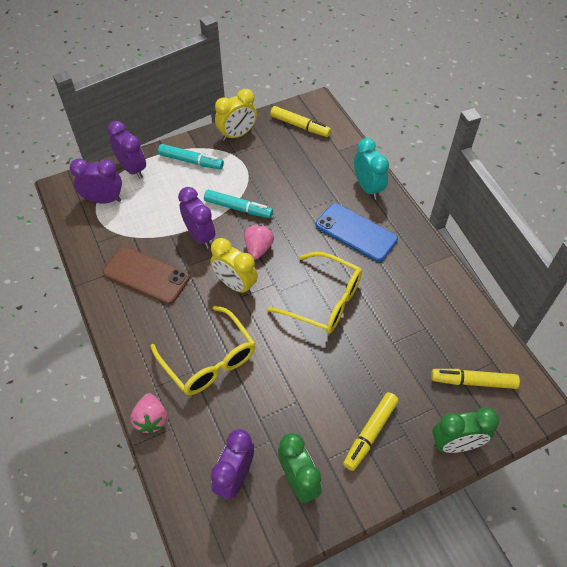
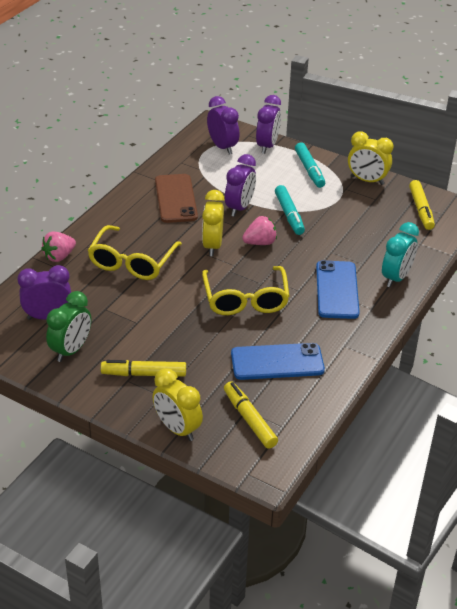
camera: 55 degrees right, 15 degrees down
(416, 322) = (277, 362): none -> blue phone
(455, 444) = (177, 429): green clock -> yellow clock

